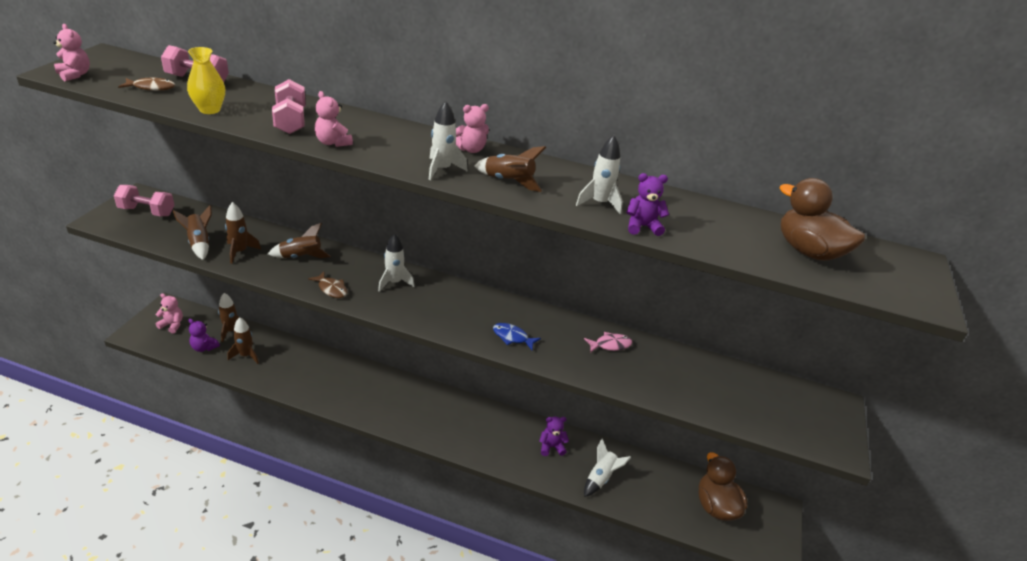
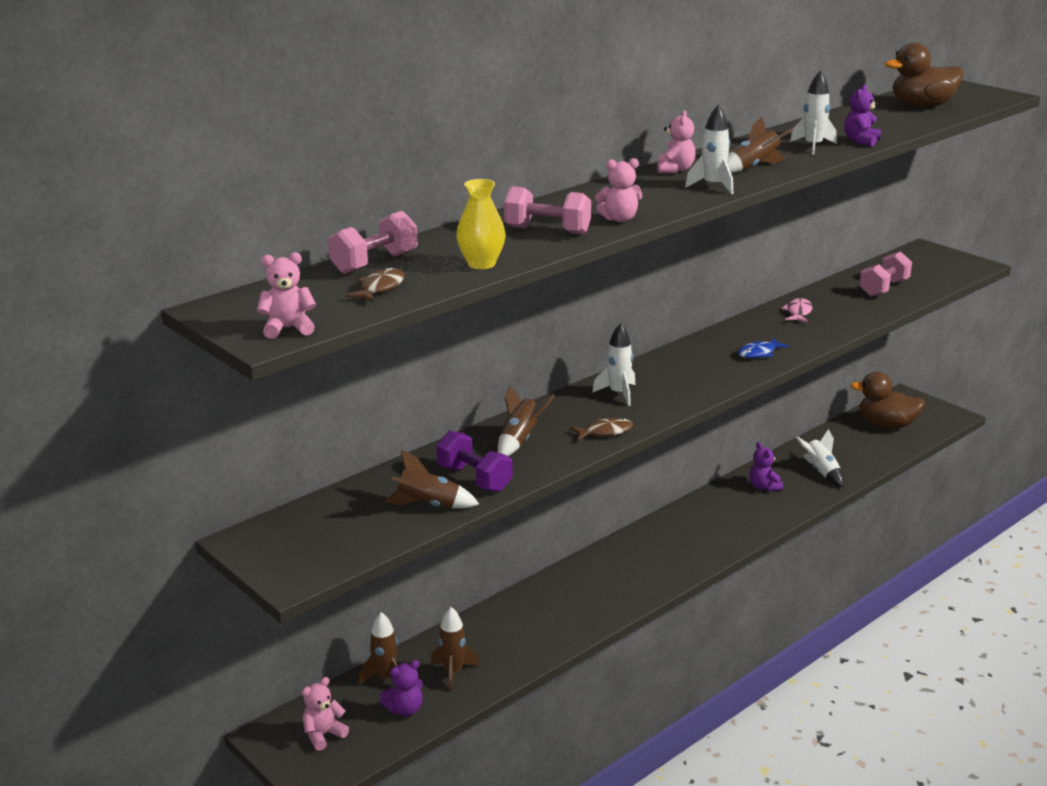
camera: 55 degrees left, 10 degrees down
(147, 211) = (301, 538): pink dumbbell -> pink dumbbell (884, 288)
(240, 251) = (474, 479): brown rocket -> purple dumbbell
(551, 447) = (764, 487): purple teddy bear -> purple teddy bear turned 45 degrees counterclockwise

